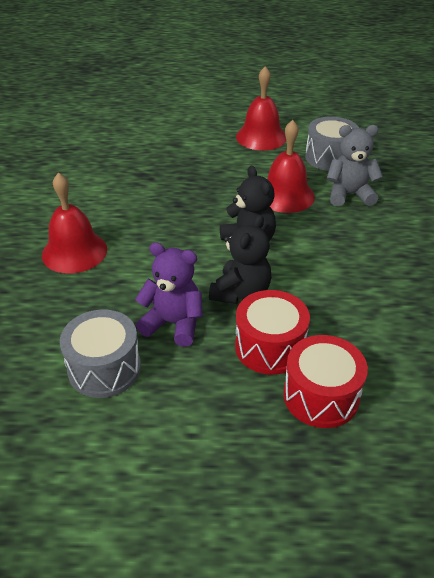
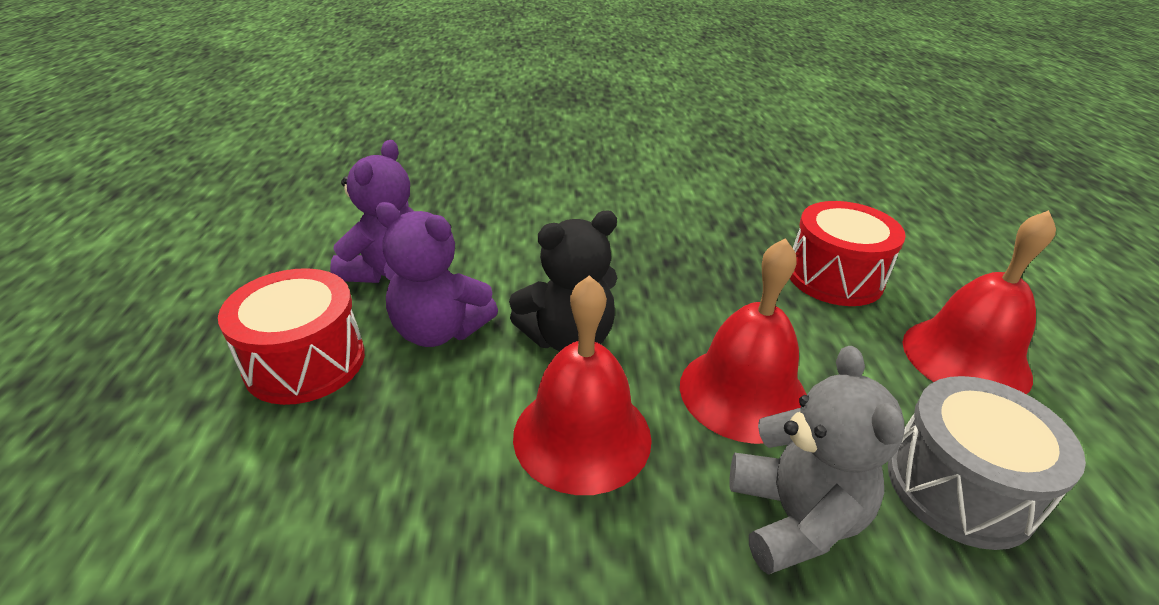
camera: 85 degrees right, 5 degrees down
(74, 252) = (541, 190): red bell -> red bell (582, 436)
(104, 368) = (326, 226): grey drum -> none
(241, 293) = (439, 330): black teddy bear -> purple teddy bear
(321, 396) = (171, 419): red drum -> red drum (834, 277)

